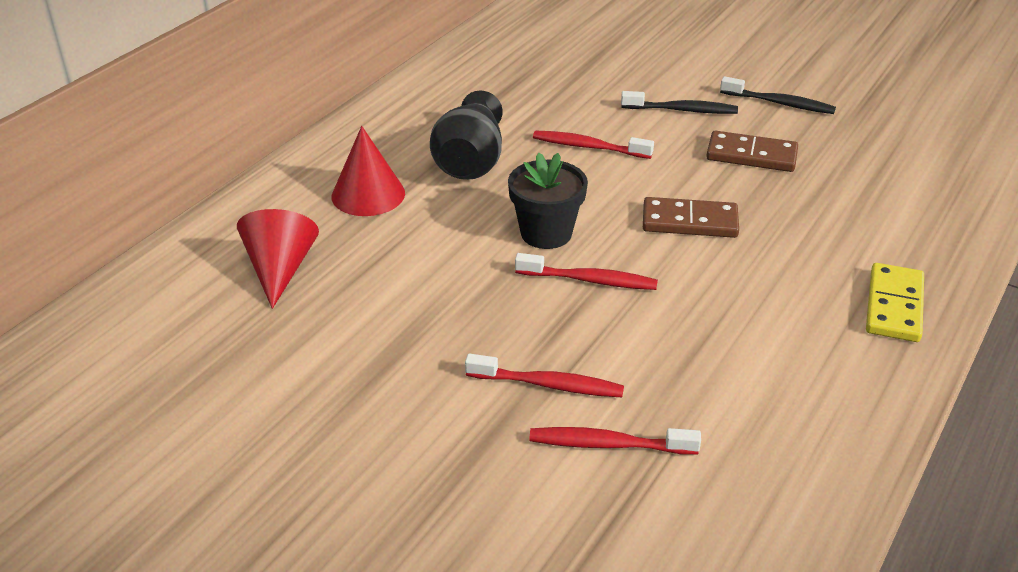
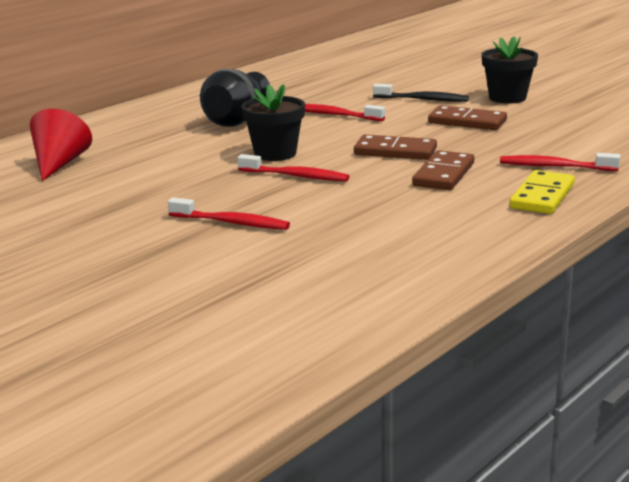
camera: 10 degrees right, 15 degrees down
(368, 194) = (147, 132): red cone -> none
(608, 444) = (261, 252): red toothbrush -> red toothbrush (554, 166)
(764, 267) = (444, 174): none -> brown domino
(780, 103) = (507, 98): black toothbrush -> black flower pot

